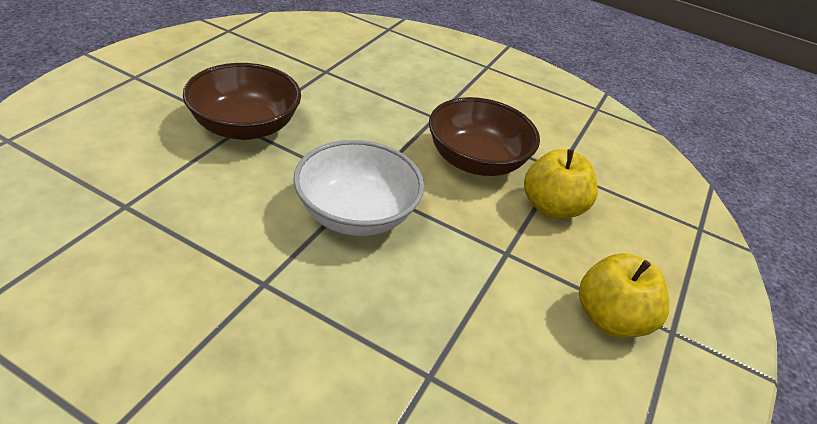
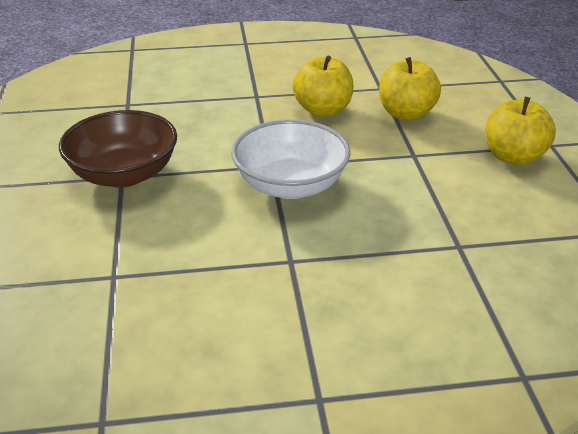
camera: 30 degrees left, 5 degrees down
(476, 161) = (323, 110): brown bowl -> yellow apple

